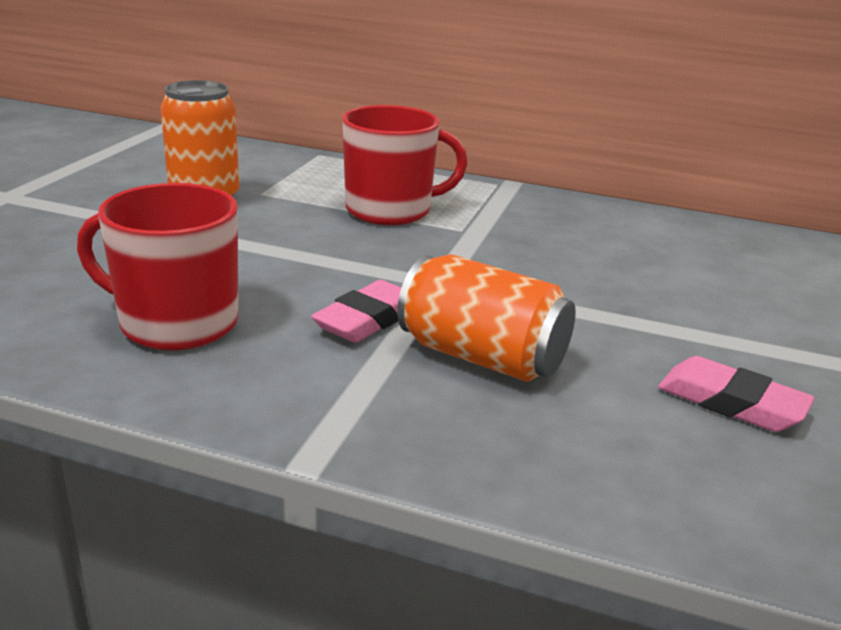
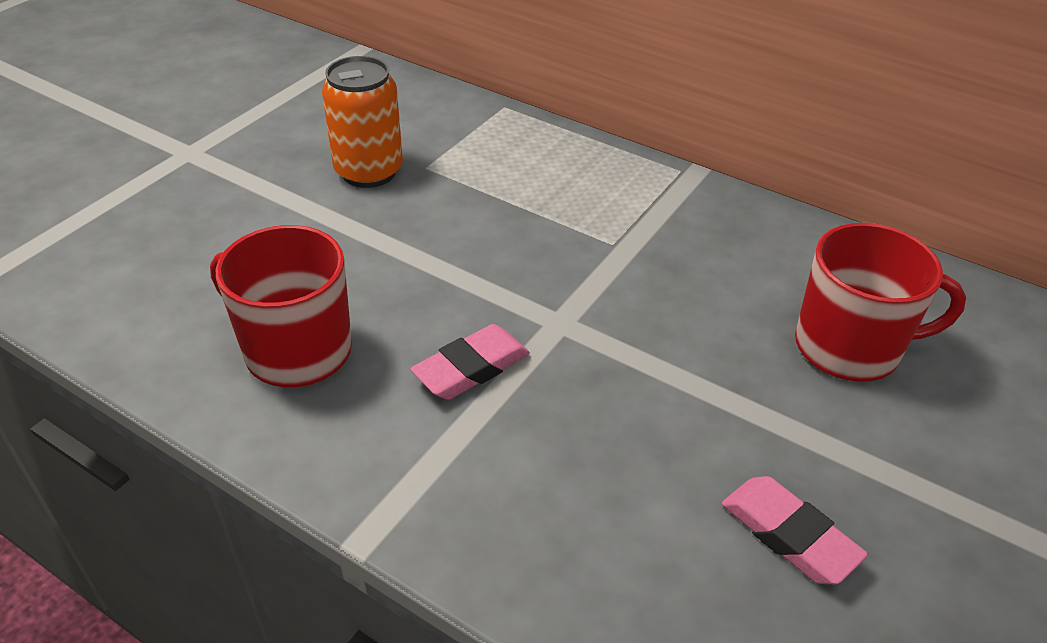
camera: 15 degrees right, 15 degrees up
(390, 210) = (549, 205): red mug -> red mug (850, 347)
(481, 357) = (562, 434): orange can -> none

